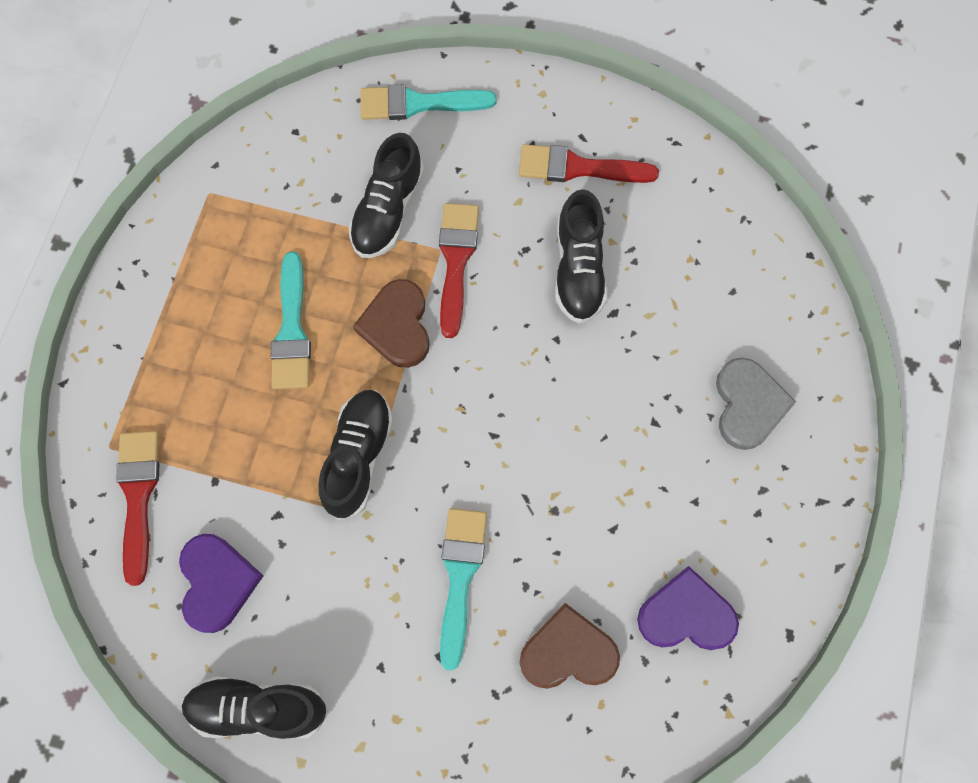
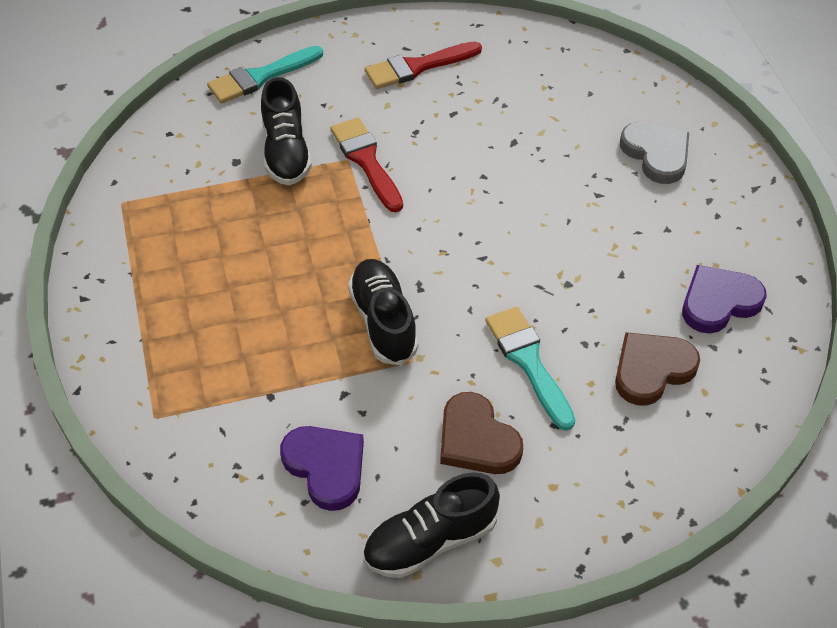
camera: 30 degrees left, 20 degrees down
(138, 497) = (208, 440): red brush -> none
(292, 329) = (262, 262): turquoise brush -> none
(397, 326) = (350, 222): brown heart -> brown heart (476, 439)
(578, 269) = (466, 127): black shoe -> none

